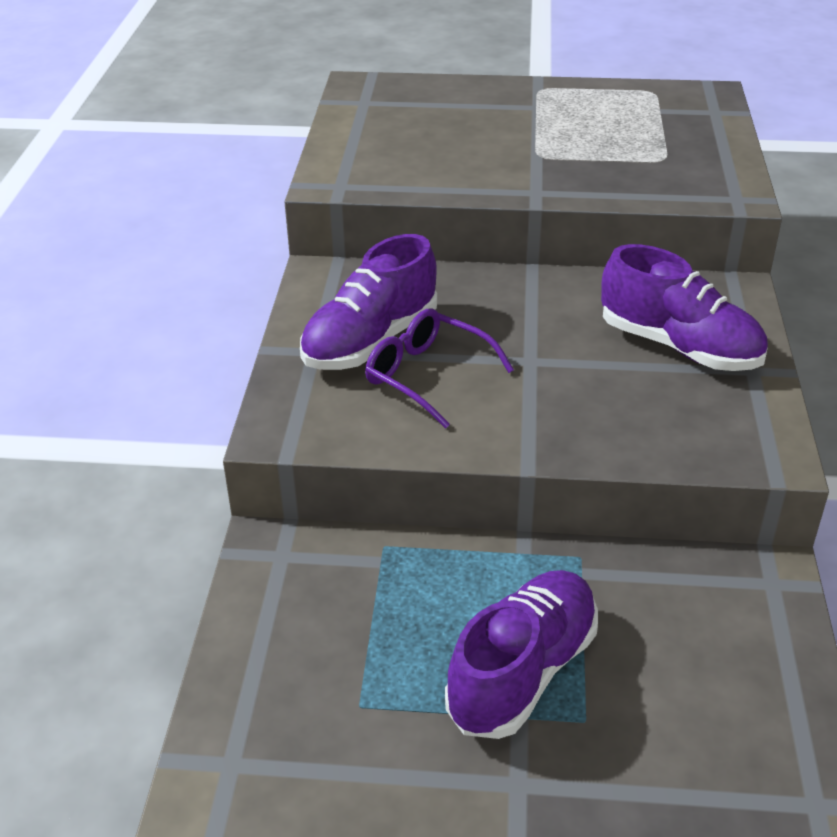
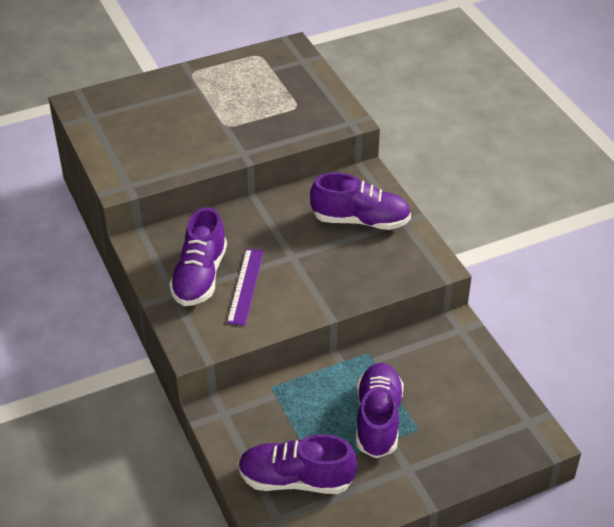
camera: 30 degrees left, 5 degrees up
(311, 710) = (296, 479): none -> purple shoe
(427, 376) = (245, 286): purple glasses -> purple ruler

